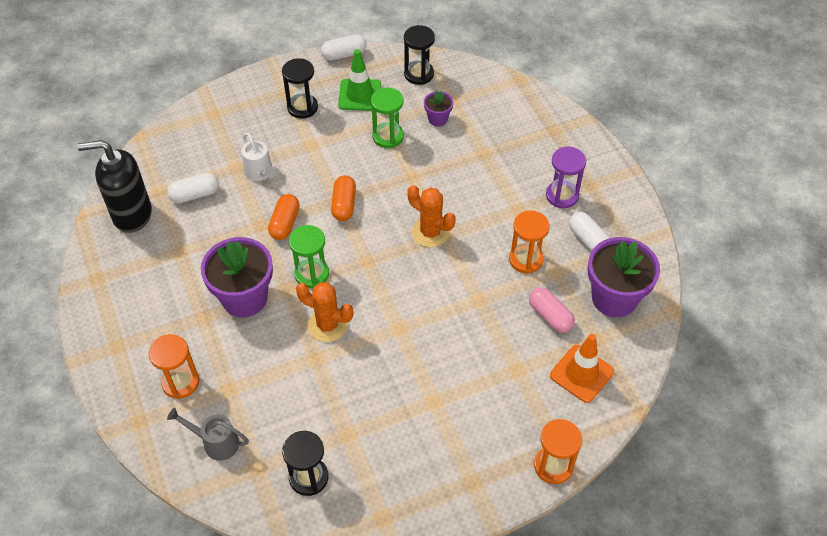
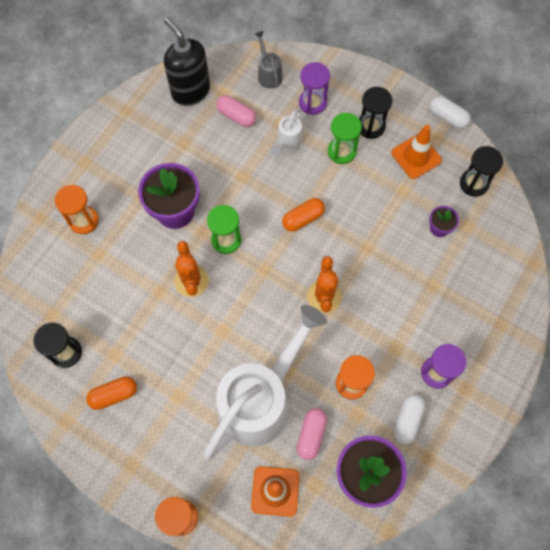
camera: 55 degrees right, 15 degrees up
(195, 195) = (236, 116): white capsule -> pink capsule
(215, 442) = (54, 275): grey watering can -> grey watering can (268, 74)
(239, 133) = (312, 103): none -> purple hourglass
(285, 223) = (256, 191): orange capsule -> orange capsule (114, 395)
(360, 95) = (416, 156): green traffic cone -> orange traffic cone
(388, 136) = (391, 204): green hourglass -> green hourglass (341, 151)
(488, 335) = (261, 399): none -> white watering can

